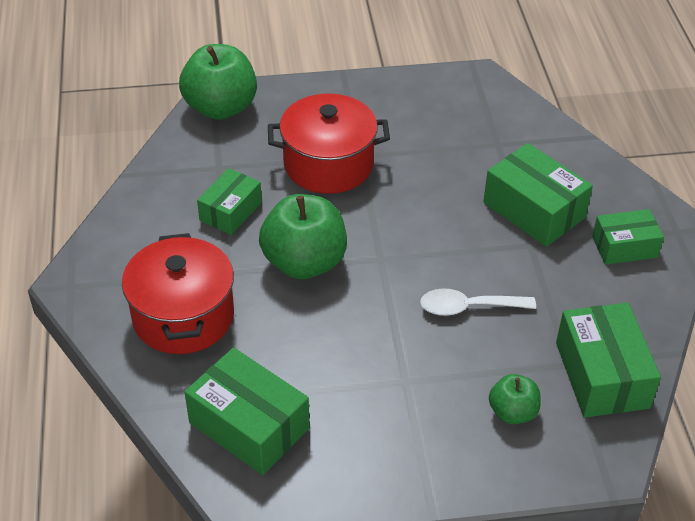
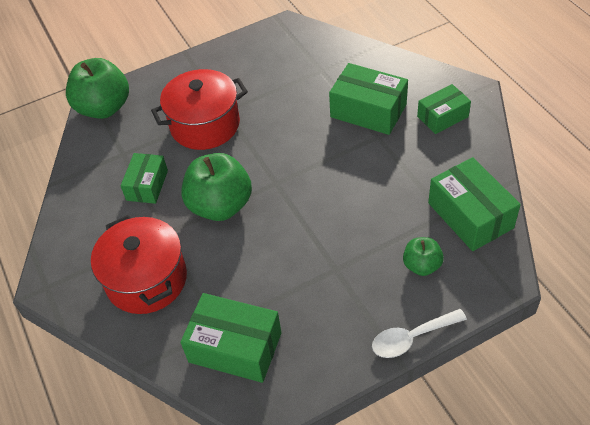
camera: 15 degrees left, 5 degrees up
(468, 307) = (355, 198): white spoon -> white spoon (411, 338)

